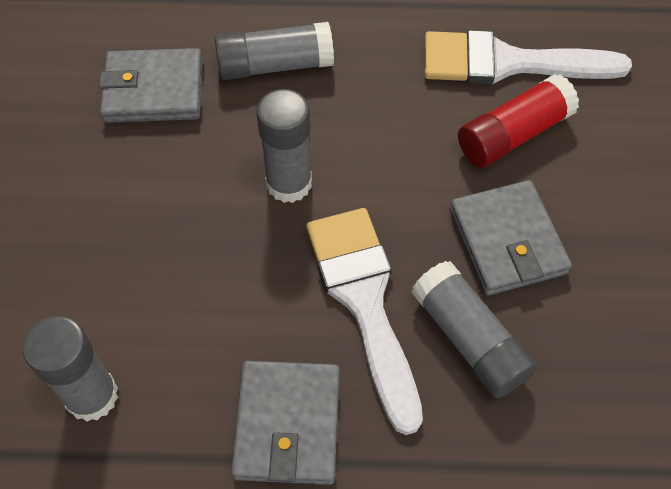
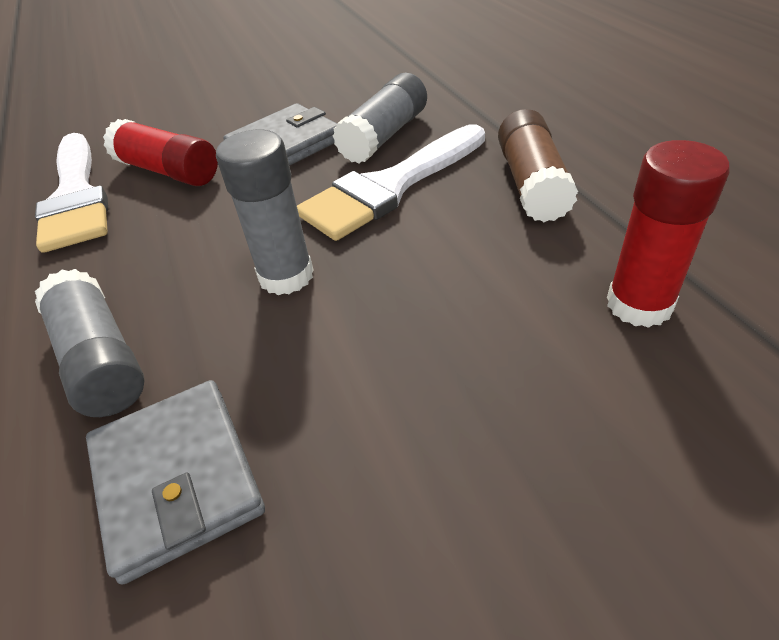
camera: 110 degrees left, 15 degrees down
(92, 396) = (639, 304): grey glue stick -> red glue stick
(287, 424) = (532, 184): grey wallet -> brown glue stick

